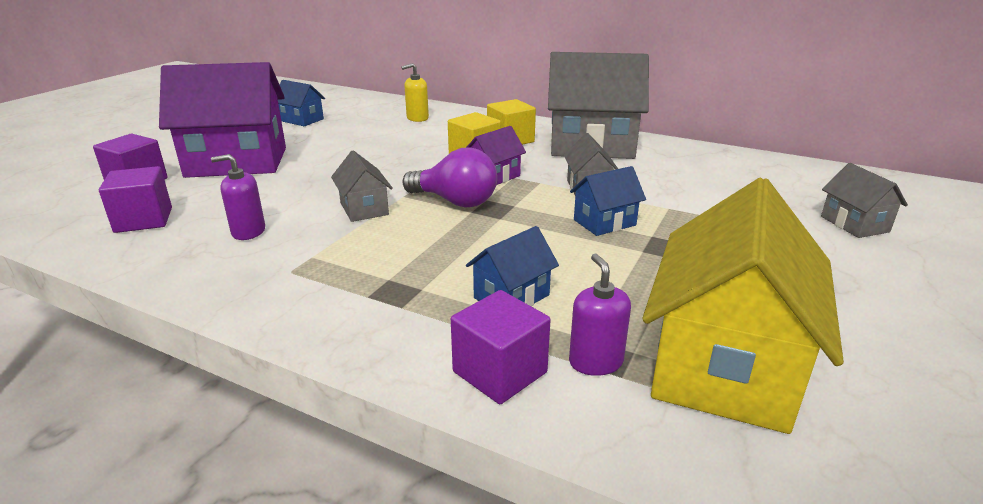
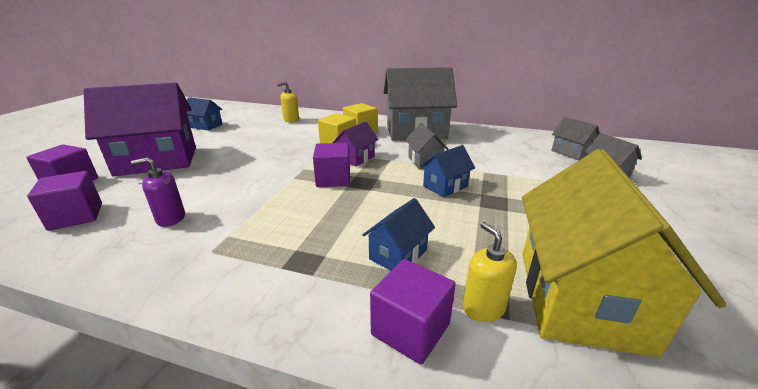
camera: 10 degrees left, 0 degrees up
(364, 209) = (264, 190): grey house -> grey house (571, 153)
(455, 201) = (333, 179): purple light bulb -> purple cube
(595, 362) = (483, 308): purple soap dispenser -> yellow soap dispenser

